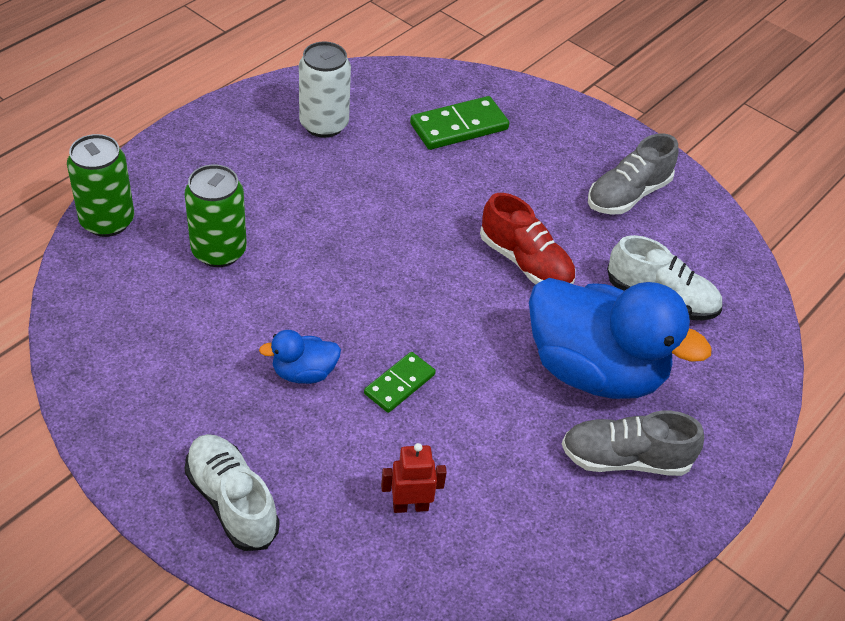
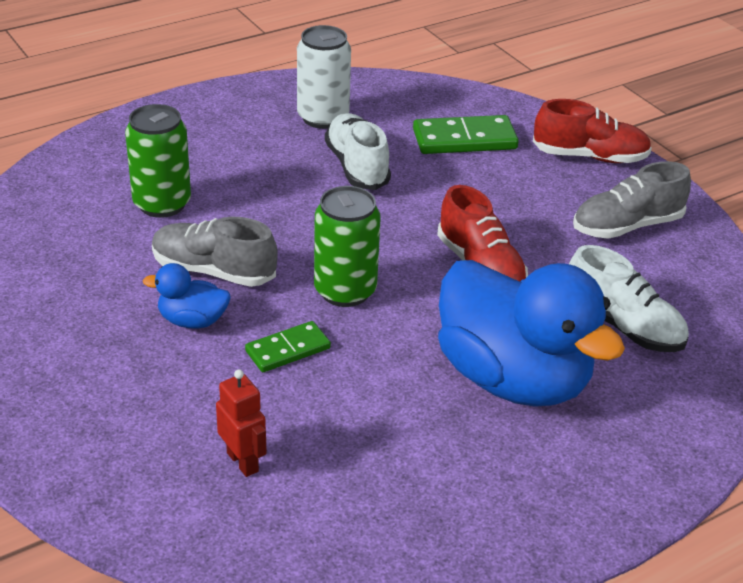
camera: 20 degrees right, 10 degrees down
(107, 221) = (68, 162): green can -> green can (345, 291)
(232, 501) = (59, 418): white shoe -> white shoe (357, 166)
(410, 506) = (243, 462): red robot -> red robot turned 45 degrees clockwise
(571, 126) = (590, 157): none -> red shoe
(625, 459) = (509, 469): grey shoe -> grey shoe (213, 271)

